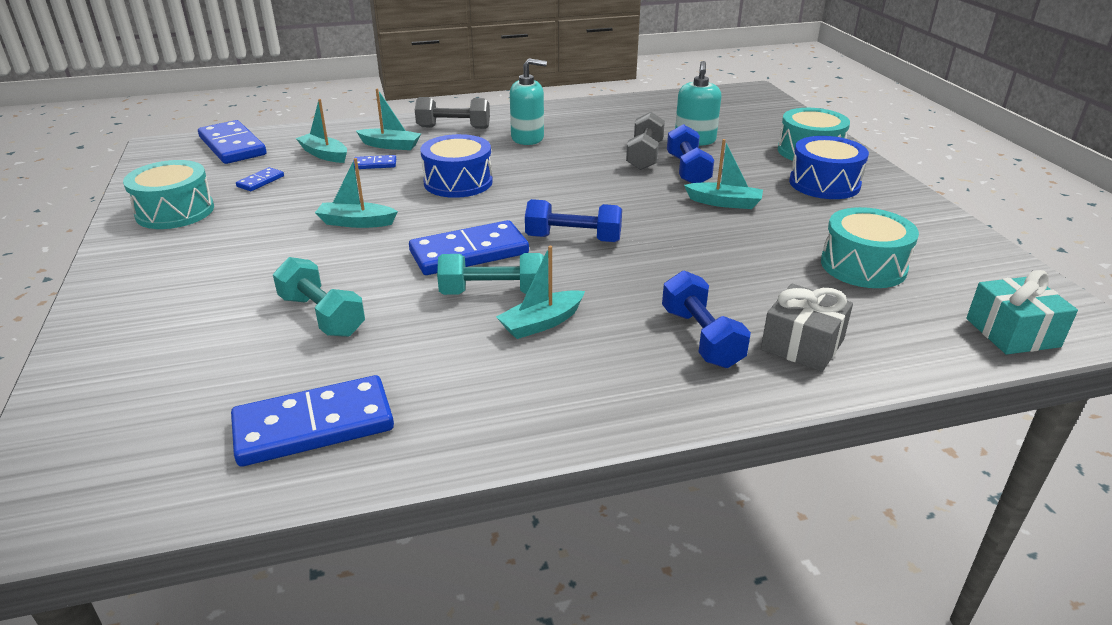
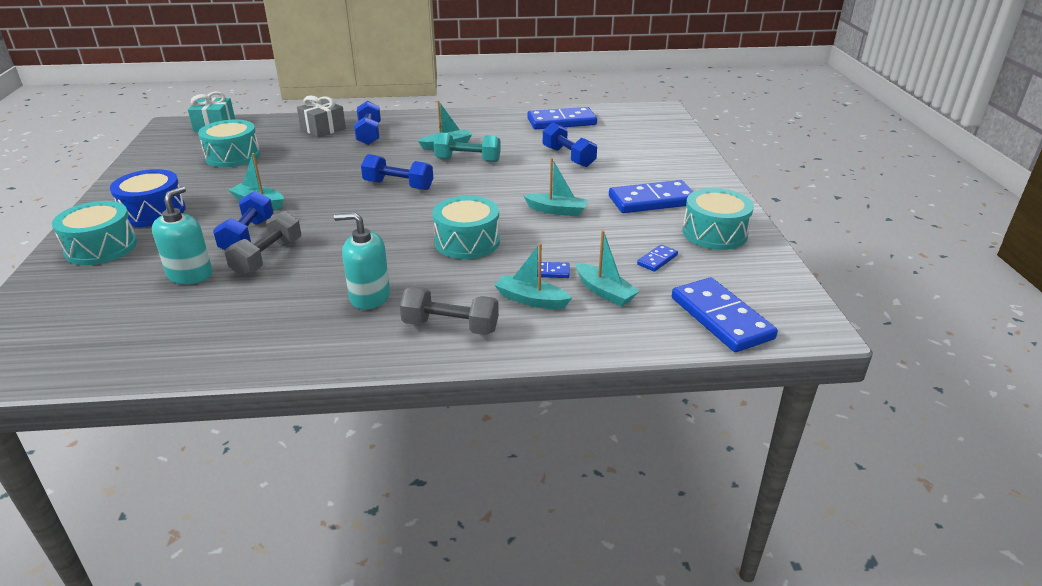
camera: 170 degrees left, 0 degrees up
(322, 316) = (568, 157): turquoise dumbbell -> blue dumbbell
(458, 182) = (467, 242): blue drum -> turquoise drum
(469, 253) = (475, 182): blue domino -> blue domino (652, 201)

